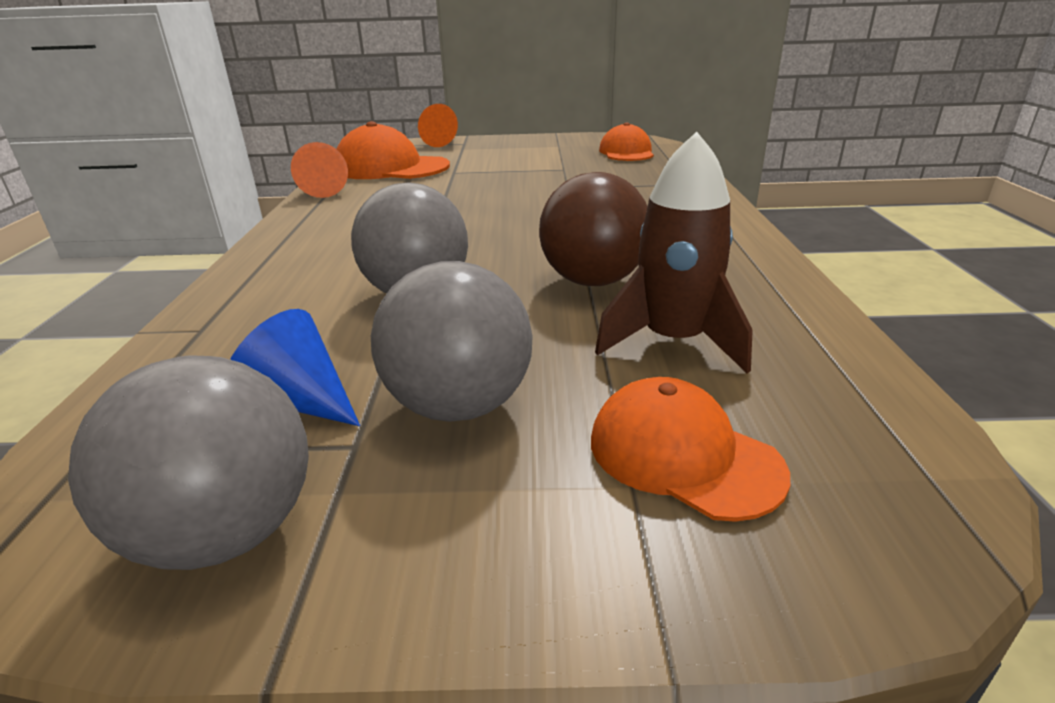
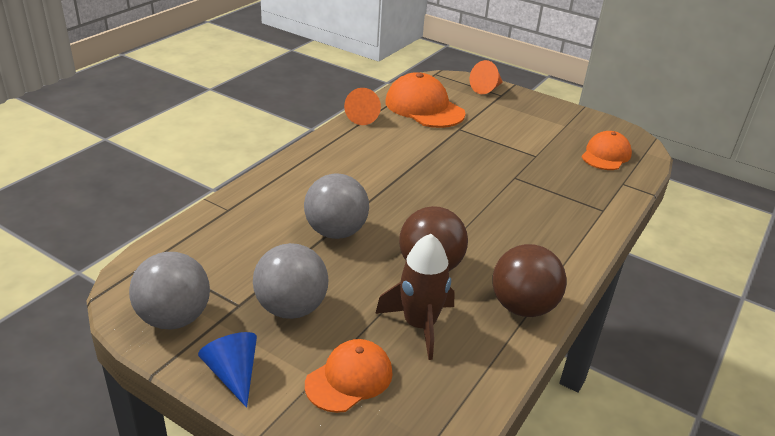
camera: 30 degrees right, 5 degrees up
(300, 401) = (236, 273): blue cone -> blue cone (233, 374)
(683, 455) = (349, 378): orange cap -> orange cap turned 60 degrees clockwise
(753, 275) = (522, 307): none -> brown ball

